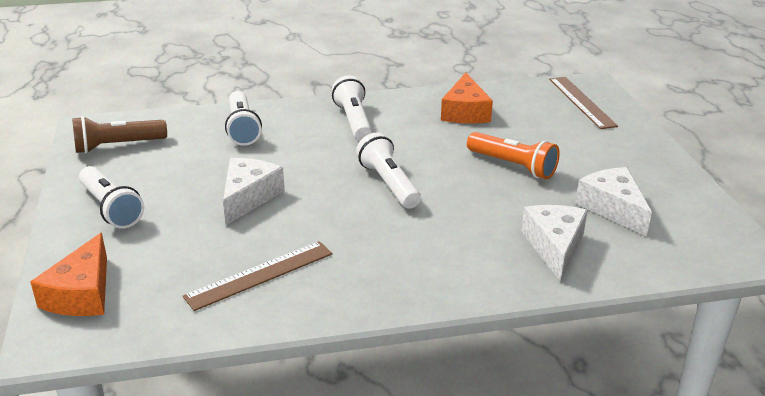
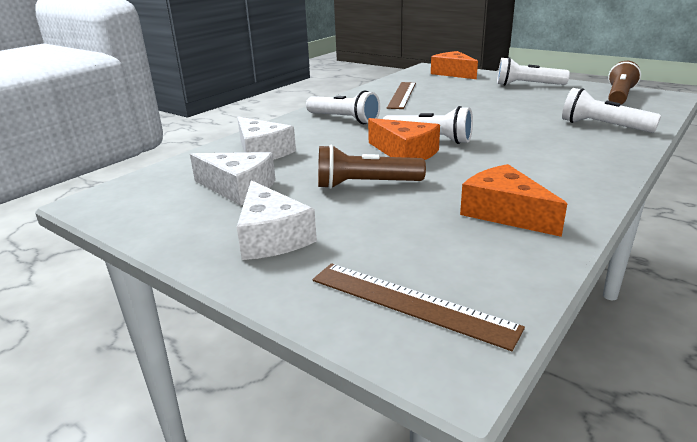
camera: 140 degrees right, 5 degrees down
(248, 197) = (485, 107): white cheese -> white cheese (271, 237)
(354, 121) = (560, 161): white flashlight -> white flashlight (344, 119)
(435, 179) = (405, 153): none -> orange cheese
(513, 166) = (366, 184): orange flashlight -> brown flashlight

